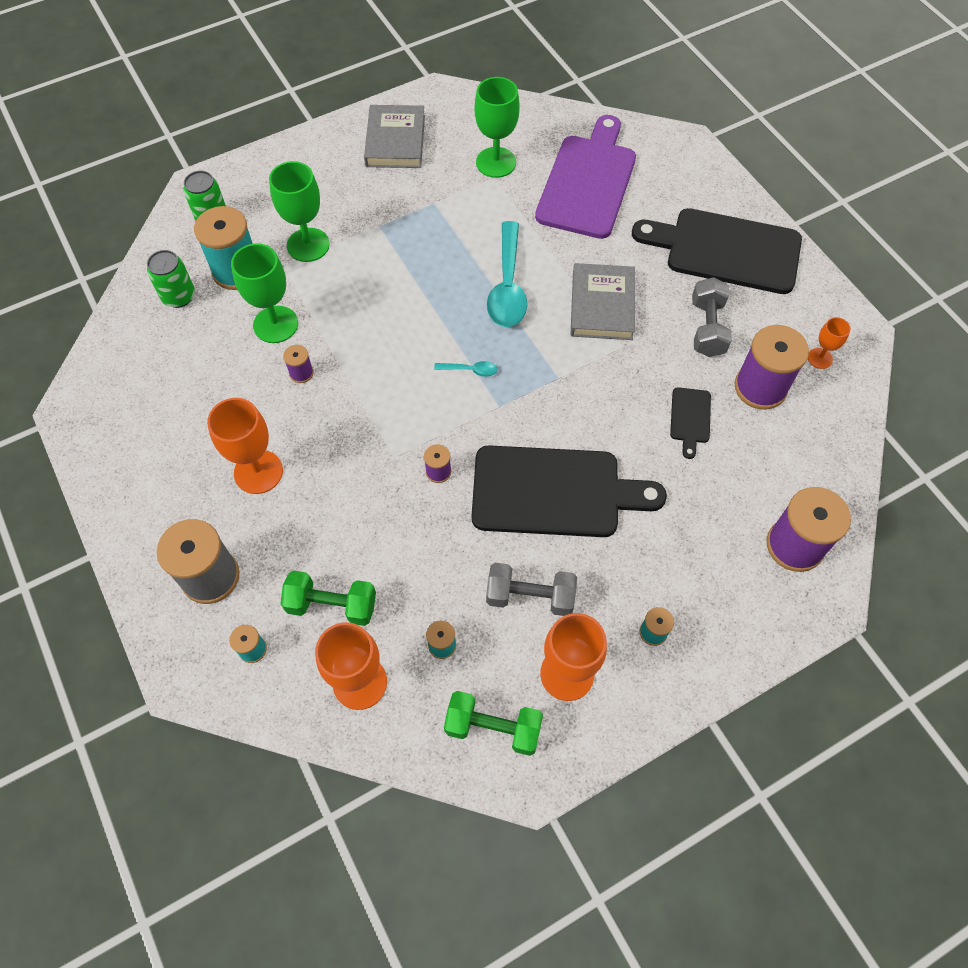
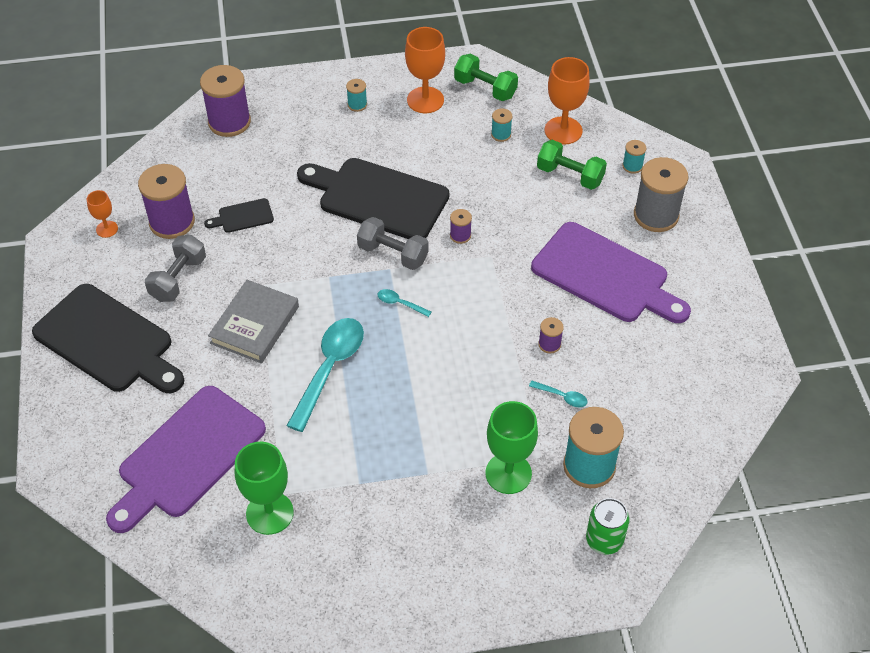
camera: 160 degrees left, 10 degrees down
(179, 296) = (653, 455): green can -> none
(258, 472) = (605, 275): orange goblet -> purple cutting board
(275, 324) = (562, 397): green goblet -> turquoise spoon
(395, 141) = (368, 581): grey book -> none
(530, 596) = (428, 143): grey dumbbell -> grey dumbbell (393, 254)
(690, 418) = (243, 216): black cutting board -> black cutting board turned 135 degrees counterclockwise

